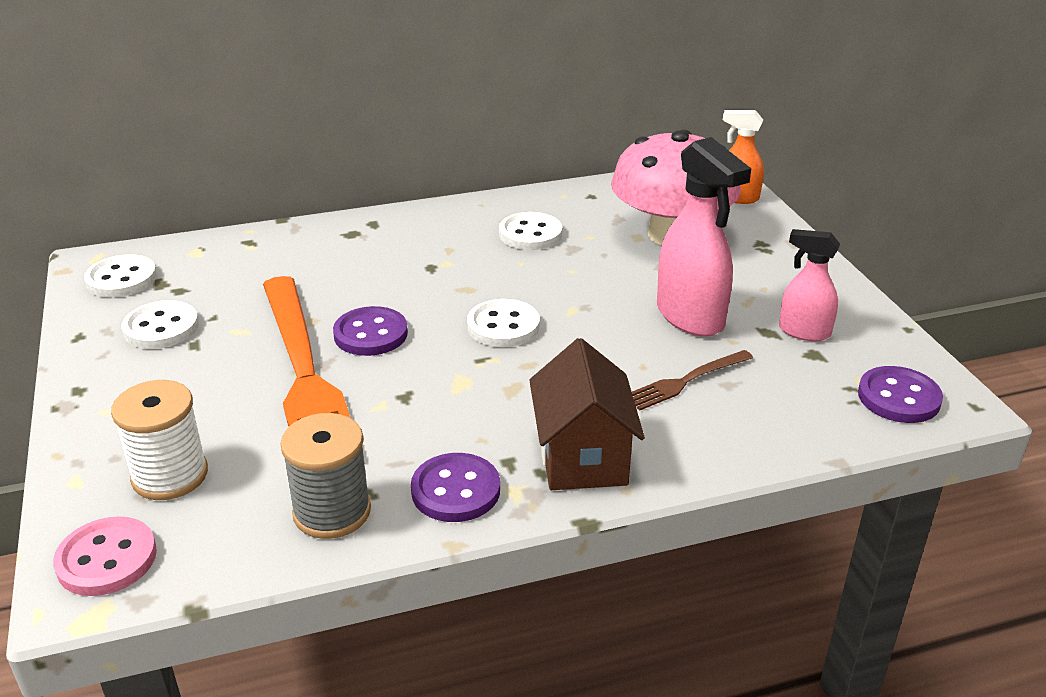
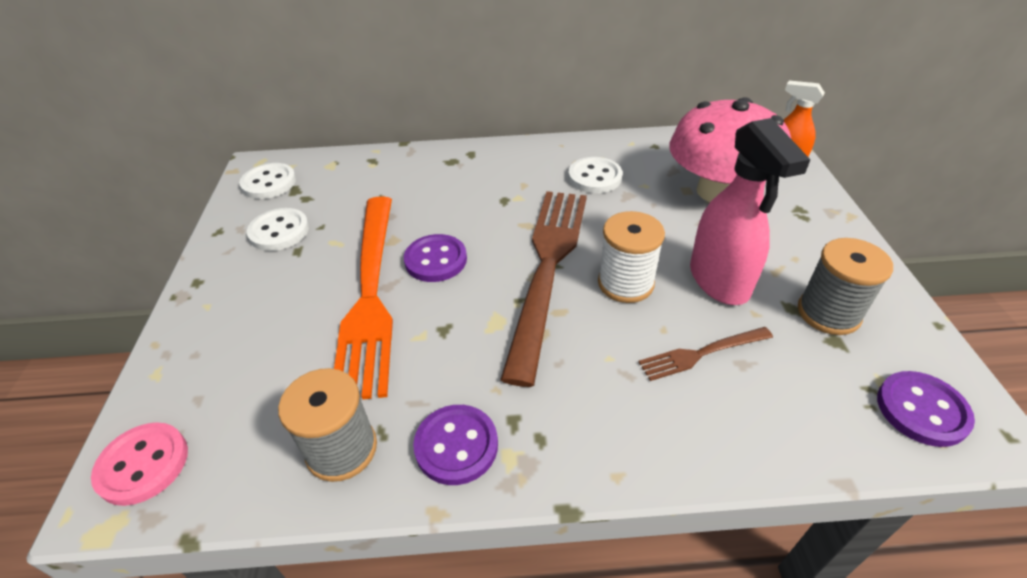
camera: 15 degrees right, 10 degrees up
(170, 475) = (228, 382): white spool -> white spool (625, 283)
(503, 326) = (548, 267): white button -> brown fork
(583, 457) = (583, 428): brown house -> none
(803, 332) = (828, 313): pink spray bottle -> grey spool

